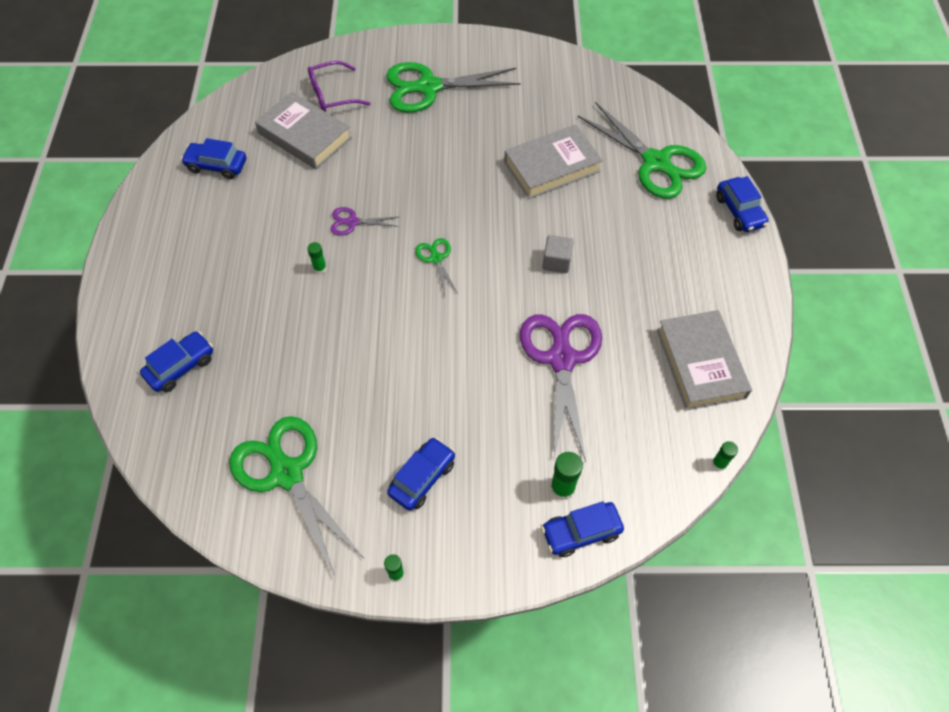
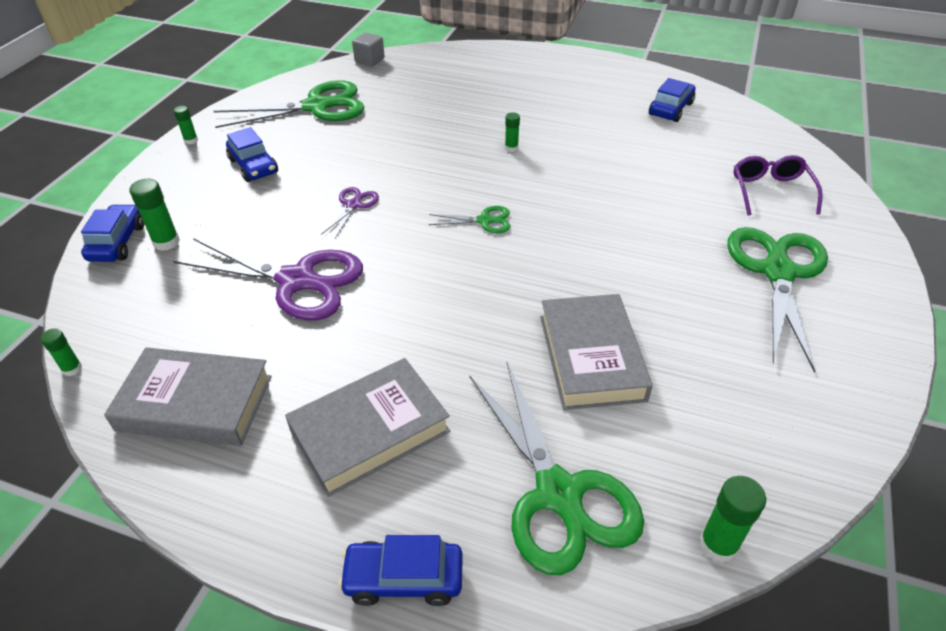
camera: 110 degrees right, 15 degrees down
(181, 366) = (448, 74): blue car -> none
(304, 135) = (703, 163): grey book -> grey book (370, 431)
(352, 222) = (562, 175): purple scissors -> purple scissors (353, 205)
(556, 262) = (427, 314): grey cube -> grey cube (369, 60)
(648, 100) = (718, 545): none -> green glue stick
(656, 162) = (558, 493): green scissors -> green scissors turned 90 degrees counterclockwise

